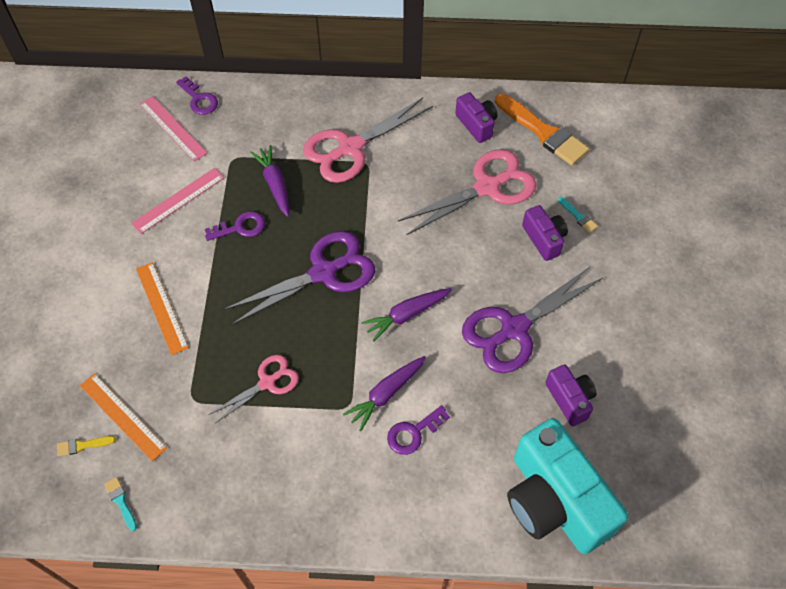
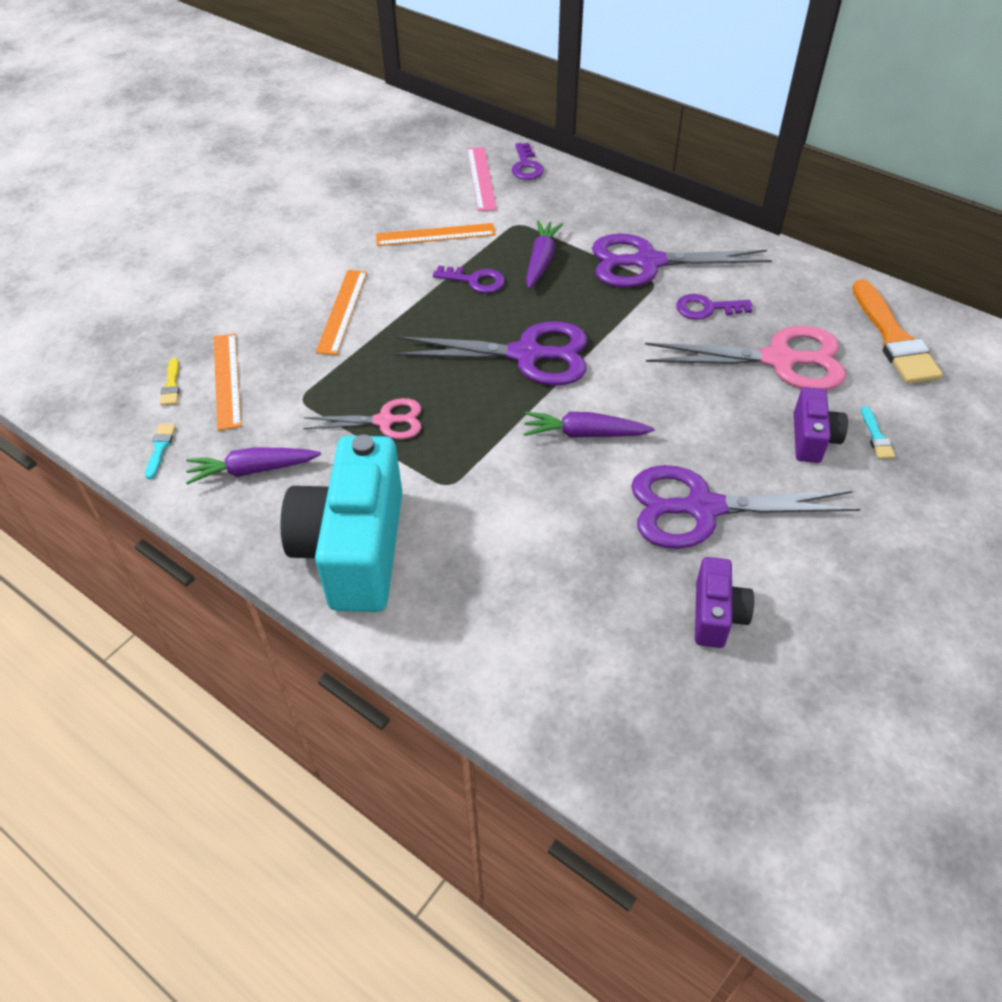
camera: 35 degrees right, 10 degrees down
(82, 445) = (171, 385): yellow brush -> yellow brush turned 120 degrees counterclockwise
(178, 200) = (435, 235): pink ruler -> orange ruler
(350, 148) = (647, 262): pink scissors -> purple scissors
(386, 394) = (499, 494): purple carrot -> purple carrot (253, 470)
(413, 433) = (497, 547): purple key -> purple key (706, 308)
(476, 124) = (813, 299): purple camera -> none
(554, 501) = (609, 711): turquoise camera -> turquoise camera (354, 549)

